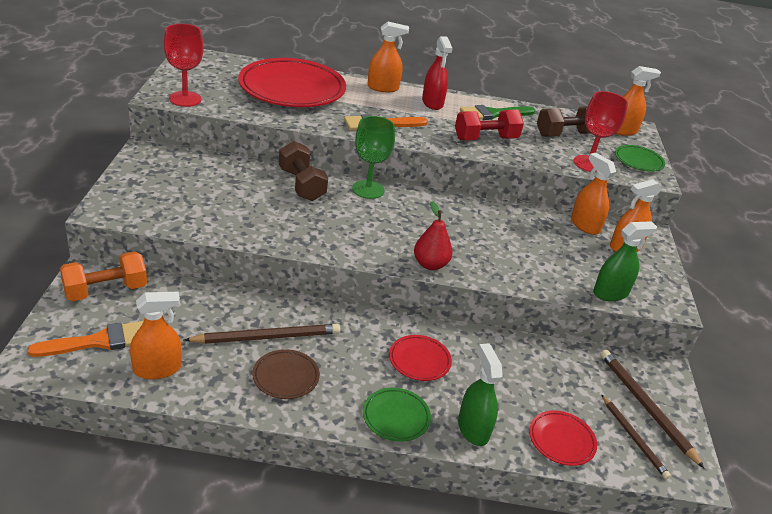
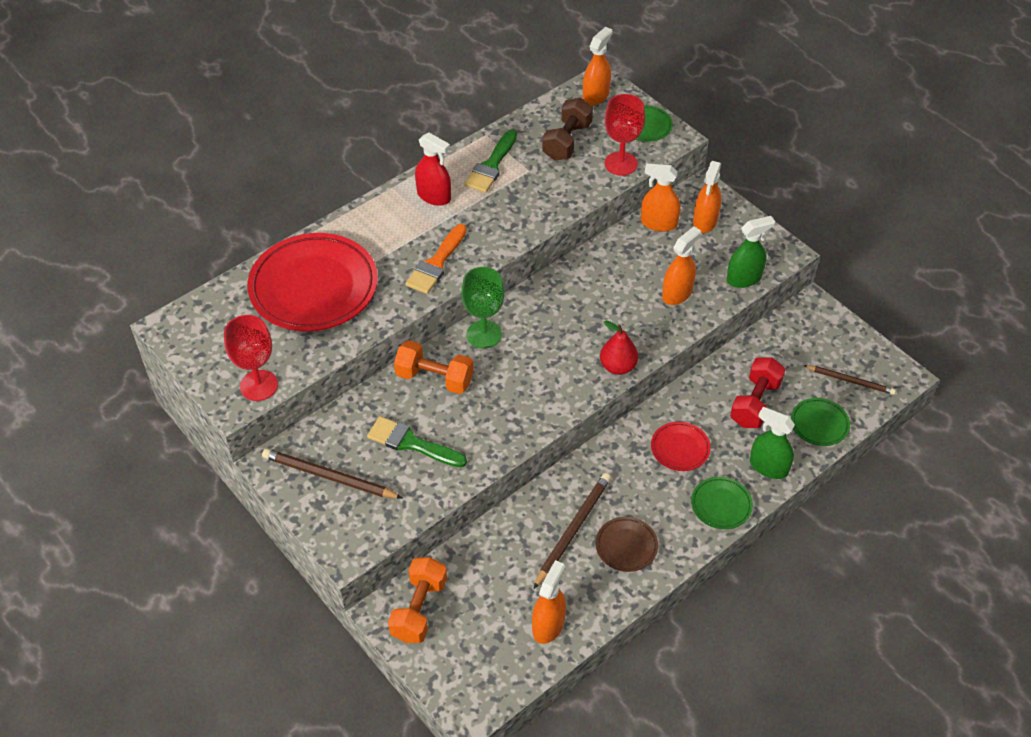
camera: 40 degrees left, 15 degrees up
(99, 341) = (482, 648): orange brush -> none
(232, 198) = (411, 443): none -> green brush
(301, 185) = (434, 378): brown dumbbell -> orange dumbbell
(383, 88) = (374, 214): orange spray bottle -> orange spray bottle (677, 293)
(485, 139) = (525, 204): red dumbbell -> red dumbbell (755, 403)
(561, 440) = (819, 424): red plate -> green plate
(610, 293) = (744, 278): green spray bottle -> green spray bottle turned 45 degrees clockwise
(645, 407) = (832, 349): brown pencil -> brown pencil (329, 477)

